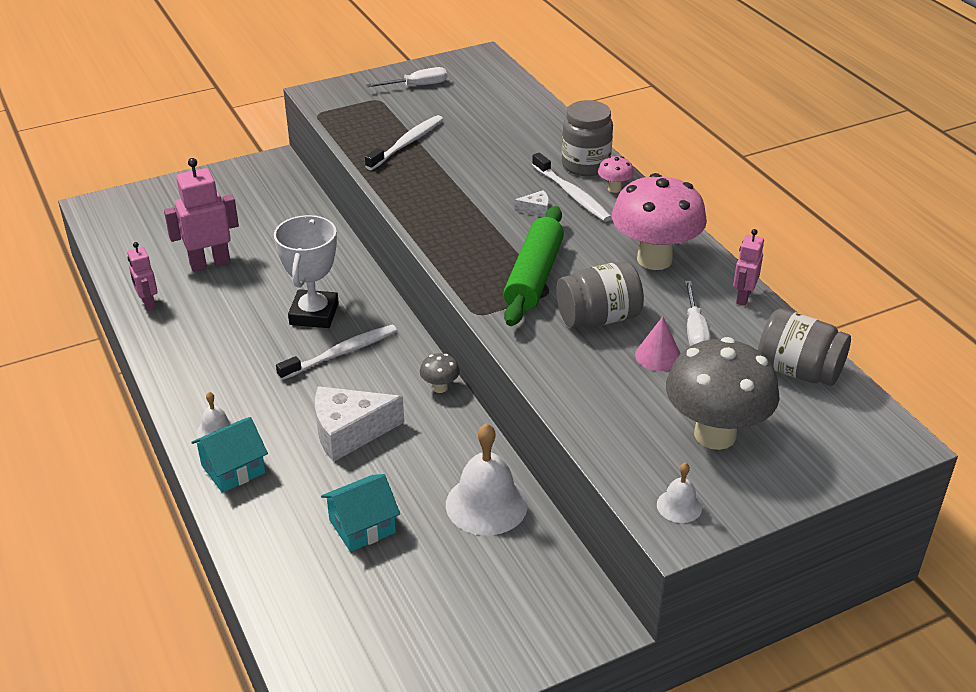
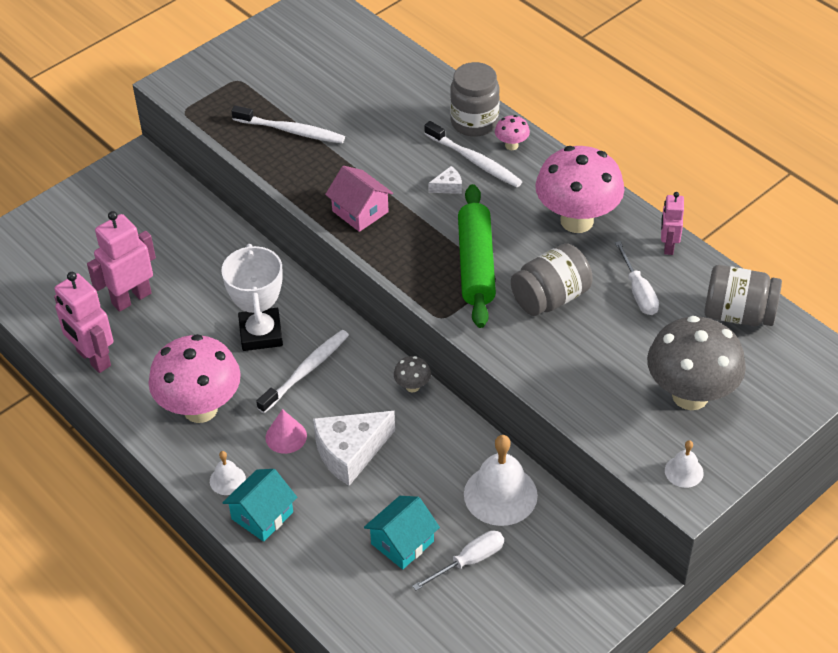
camera: 15 degrees left, 10 degrees up
(148, 304) = (93, 359): pink robot -> pink robot, size x1.70
(223, 364) = (200, 409): none -> pink mushroom
(407, 143) = (291, 131): white toothbrush -> white toothbrush turned 90 degrees clockwise
(417, 86) = (269, 54): white screwdriver -> white screwdriver (469, 561)
(440, 214) = (360, 211): none -> pink house
(658, 356) = (616, 326): pink cone -> pink cone (286, 436)

